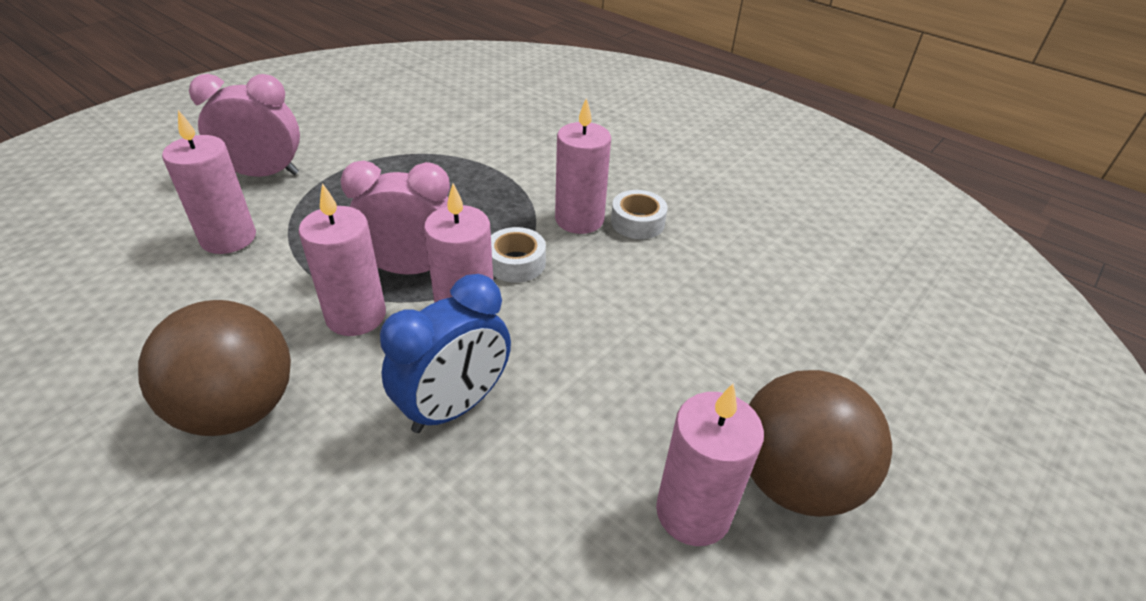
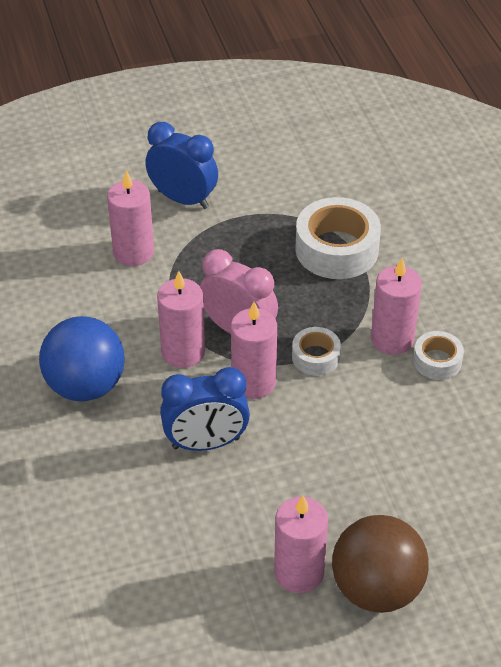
camera: 35 degrees right, 5 degrees up
(238, 408) = (85, 385): brown ball -> blue ball
(264, 174) = (183, 199): pink clock -> blue clock
(463, 167) = (336, 249): none -> white tape

